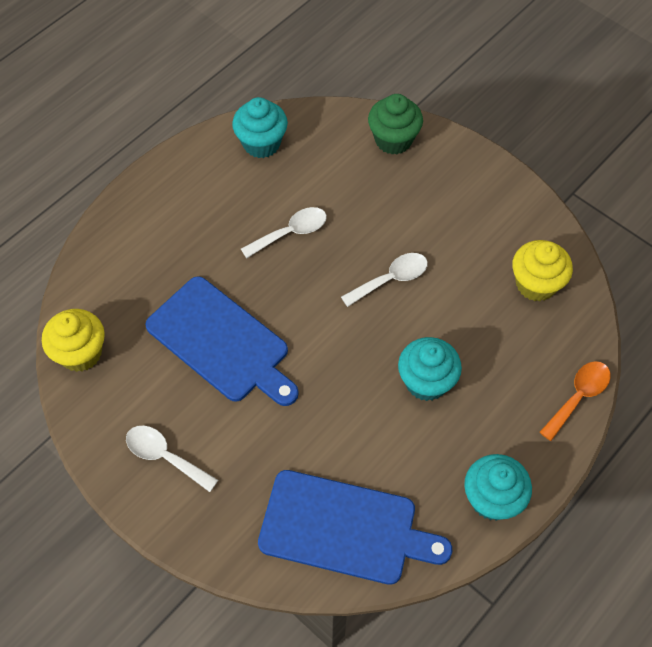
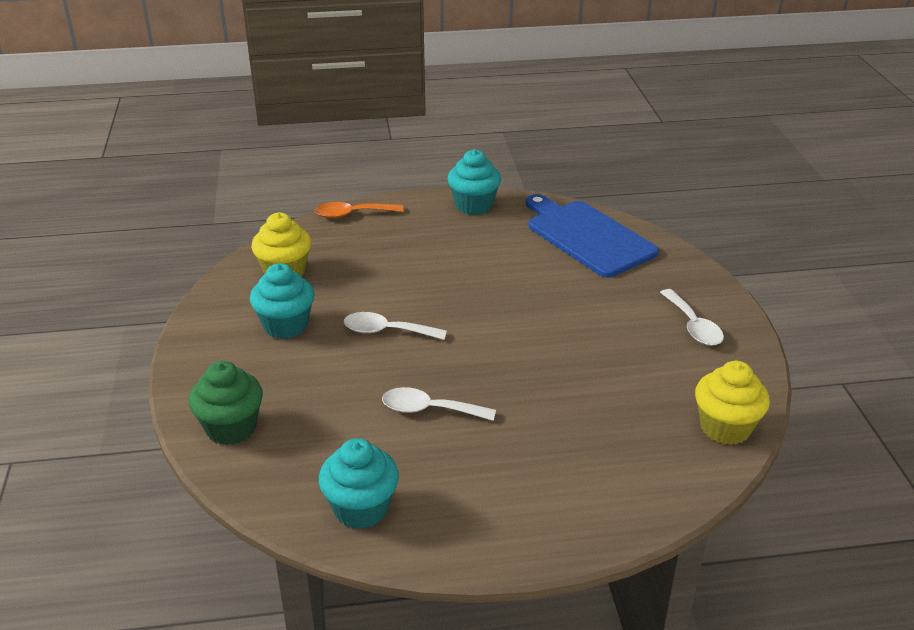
camera: 140 degrees left, 25 degrees down
(221, 342) = (580, 367): blue cutting board -> none
(426, 382) = (442, 267): turquoise cupcake -> turquoise cupcake (285, 326)

